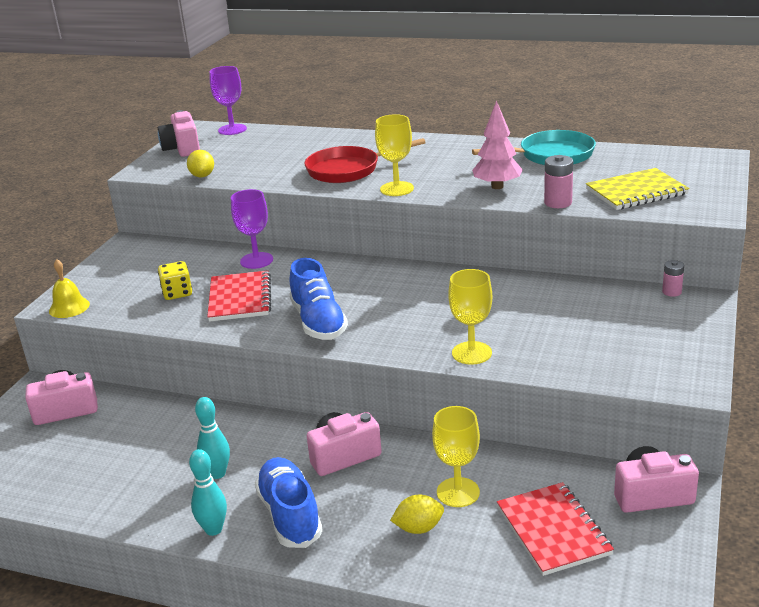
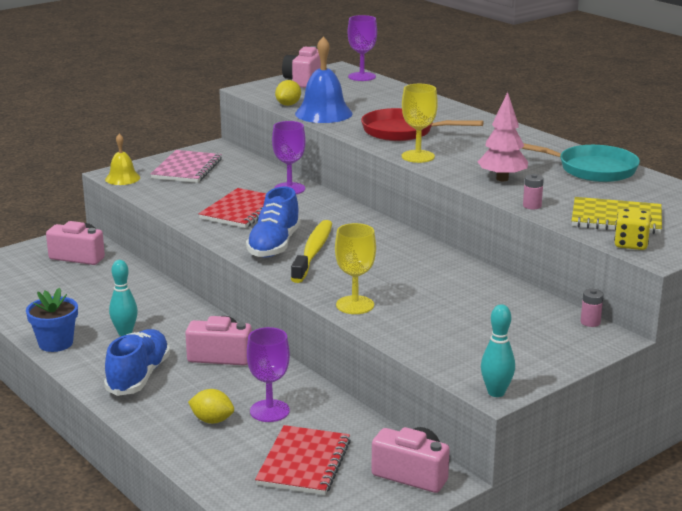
camera: 30 degrees right, 5 degrees down
(126, 274) = (187, 169): none -> pink notebook
(156, 518) = (55, 343): none -> blue flower pot
(177, 293) = (204, 193): yellow dice -> yellow dice (631, 244)
(213, 529) = (81, 364): turquoise bowling pin -> turquoise bowling pin (496, 392)
(249, 174) = (323, 113): none -> blue bell
(364, 315) = (313, 252): none -> yellow toothbrush
(458, 492) = (269, 411): yellow goblet -> purple goblet
(558, 203) = (532, 206): pink battery -> pink battery, size x0.66

